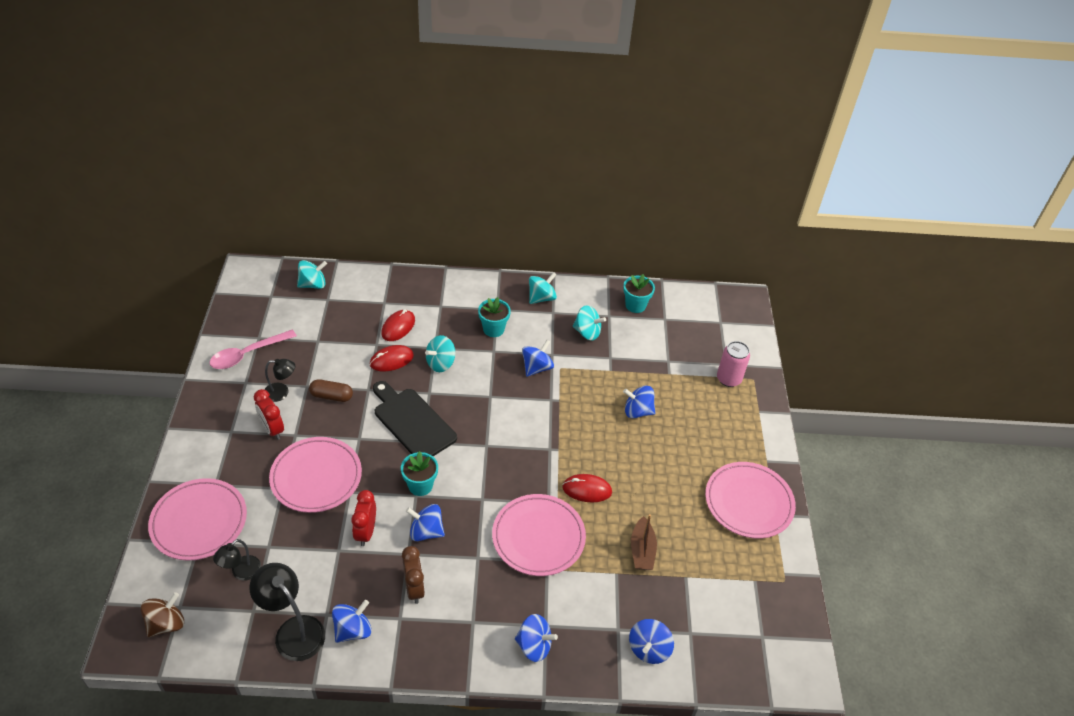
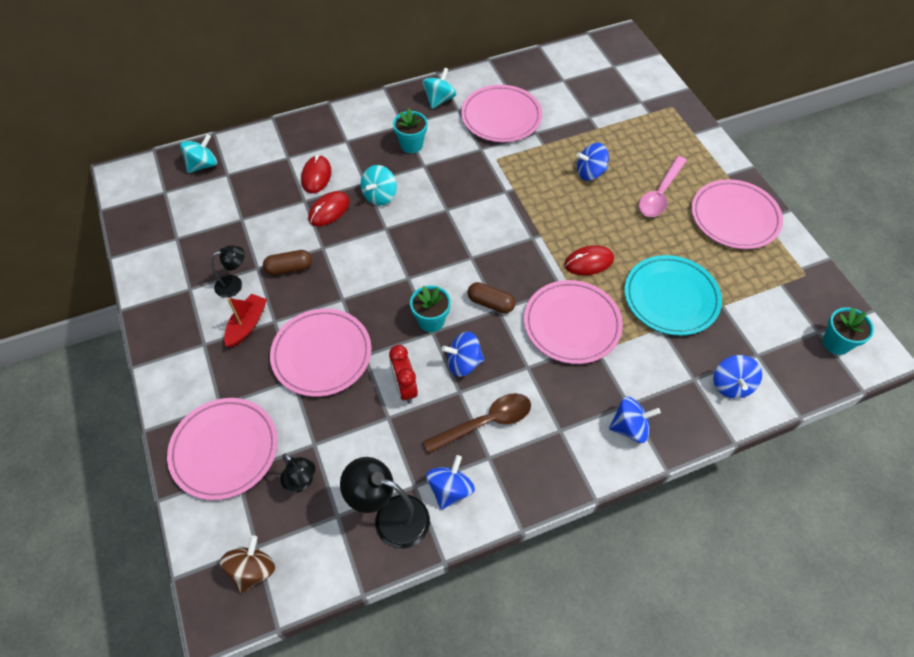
camera: 20 degrees left, 10 degrees up
(241, 572) = (301, 482): black lamp -> black lamp turned 60 degrees counterclockwise
(247, 354) = (174, 259): pink spoon -> pink spoon (660, 194)
(272, 429) = (247, 325): red clock -> red boat
(412, 422) = (386, 263): black cutting board -> none
(414, 588) = (485, 422): brown clock -> brown spoon
(479, 491) = (490, 303): none -> brown capsule
(536, 368) = (474, 166): blue spinning top -> none
(587, 332) = (501, 117): turquoise spinning top -> pink plate
(635, 305) = (530, 77): turquoise flower pot -> turquoise flower pot (836, 343)
(642, 550) = (671, 297): brown boat -> turquoise plate
(728, 379) = (651, 114): pink can -> none

